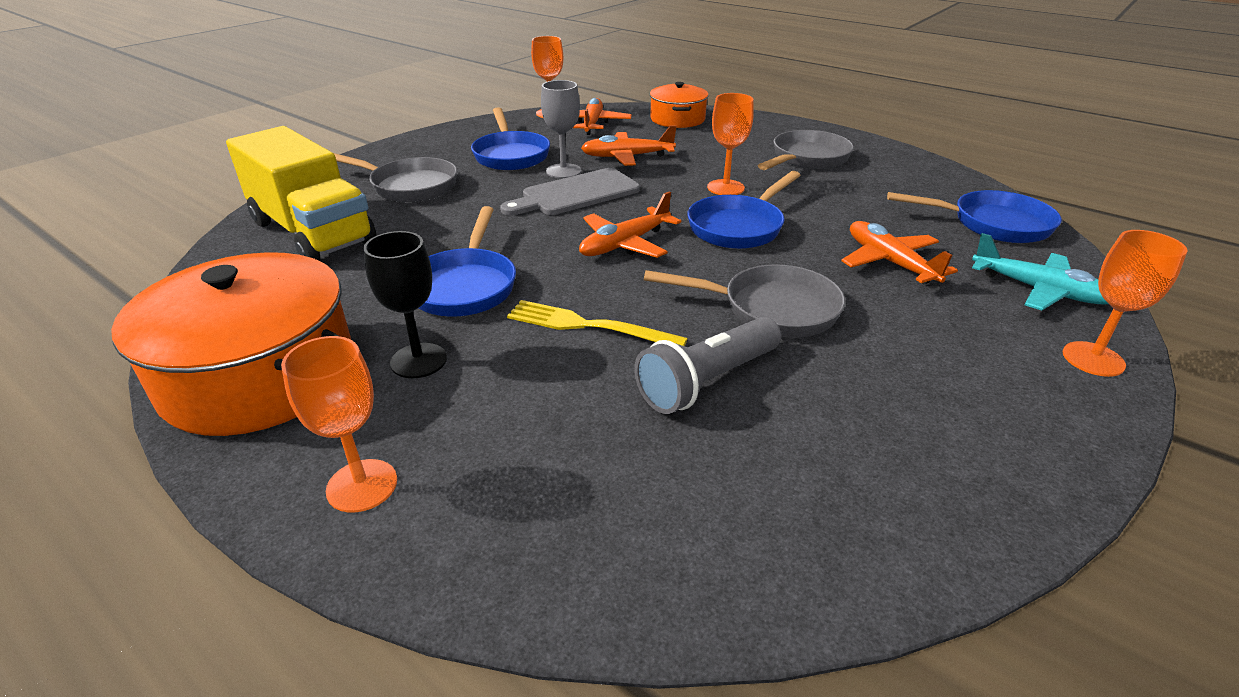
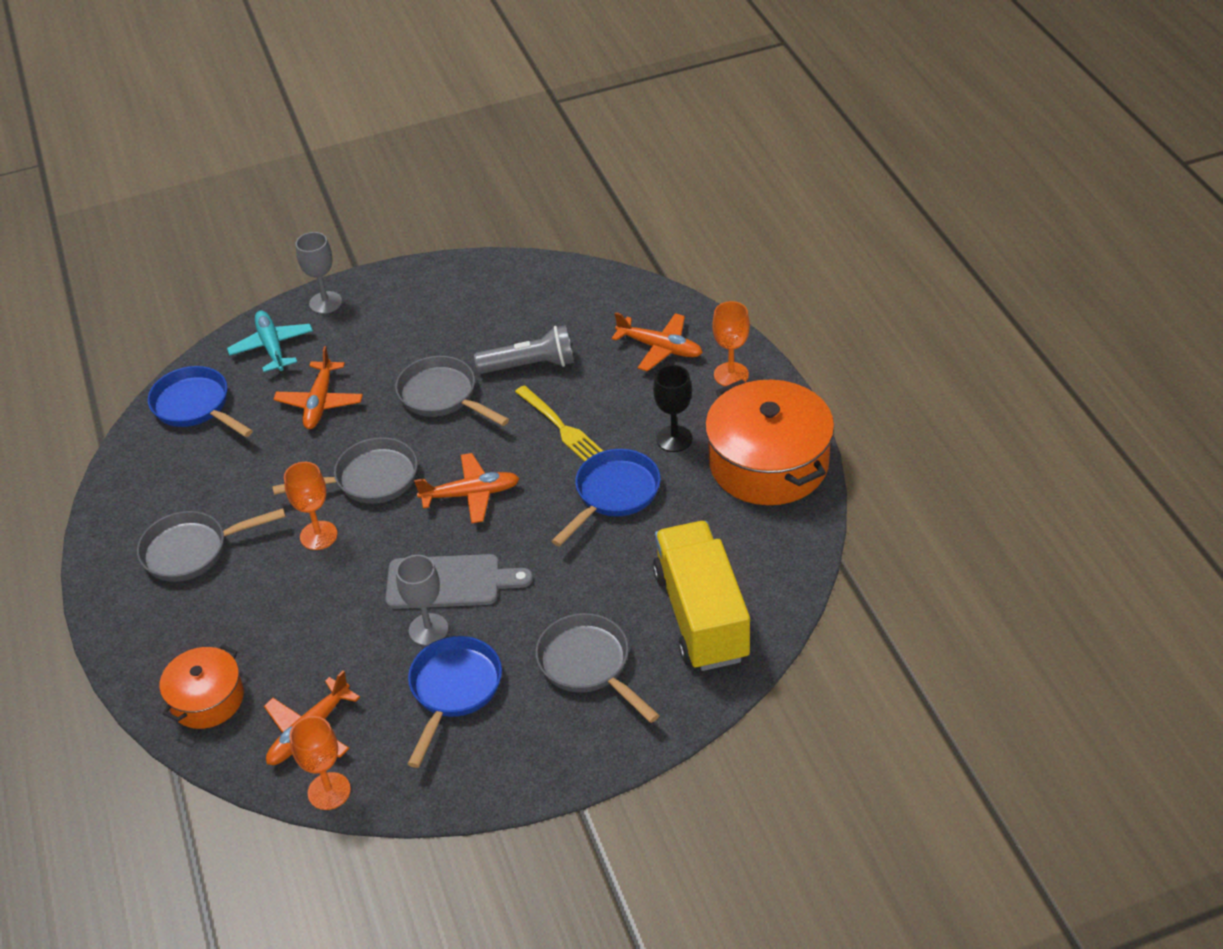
camera: 145 degrees left, 10 degrees up
(627, 157) = (346, 631): orange plane -> orange plane (660, 348)
(739, 227) = (370, 479): blue pan -> grey pan
(1093, 359) = (325, 302): orange goblet -> grey goblet

